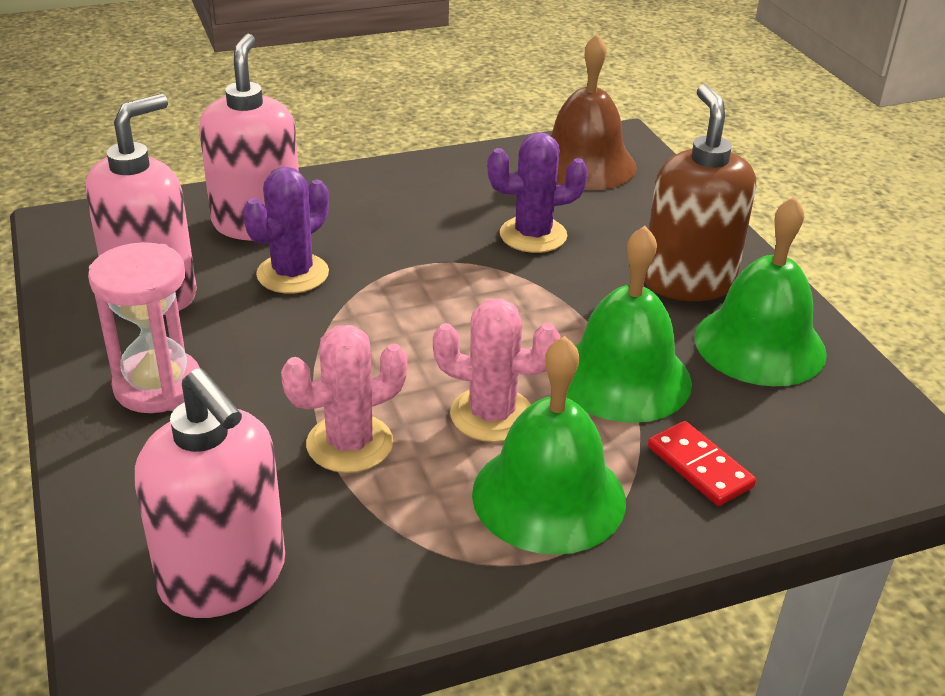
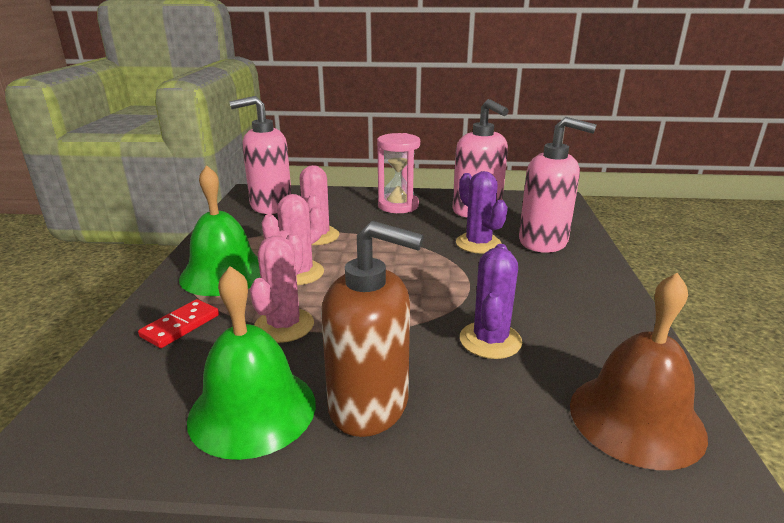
camera: 115 degrees right, 10 degrees down
(623, 377) = (284, 325): green bell -> pink cactus
(700, 466) = (180, 326): red domino -> red domino turned 45 degrees counterclockwise

